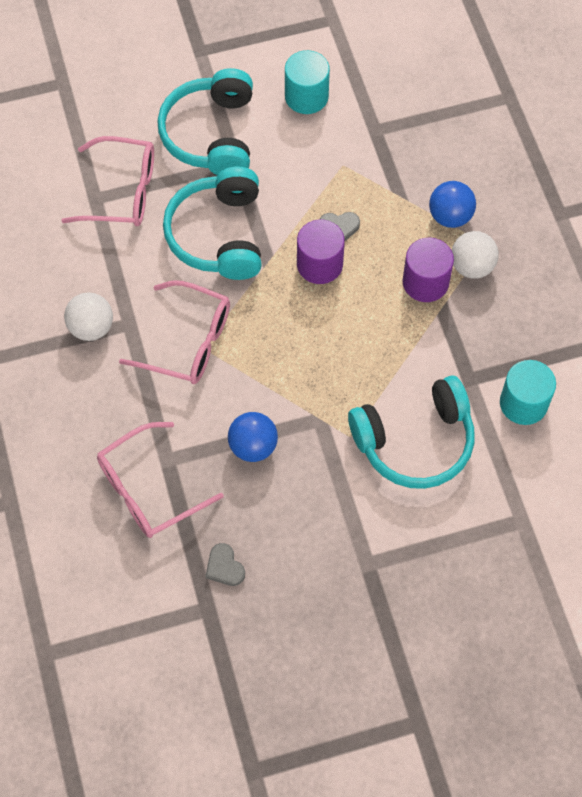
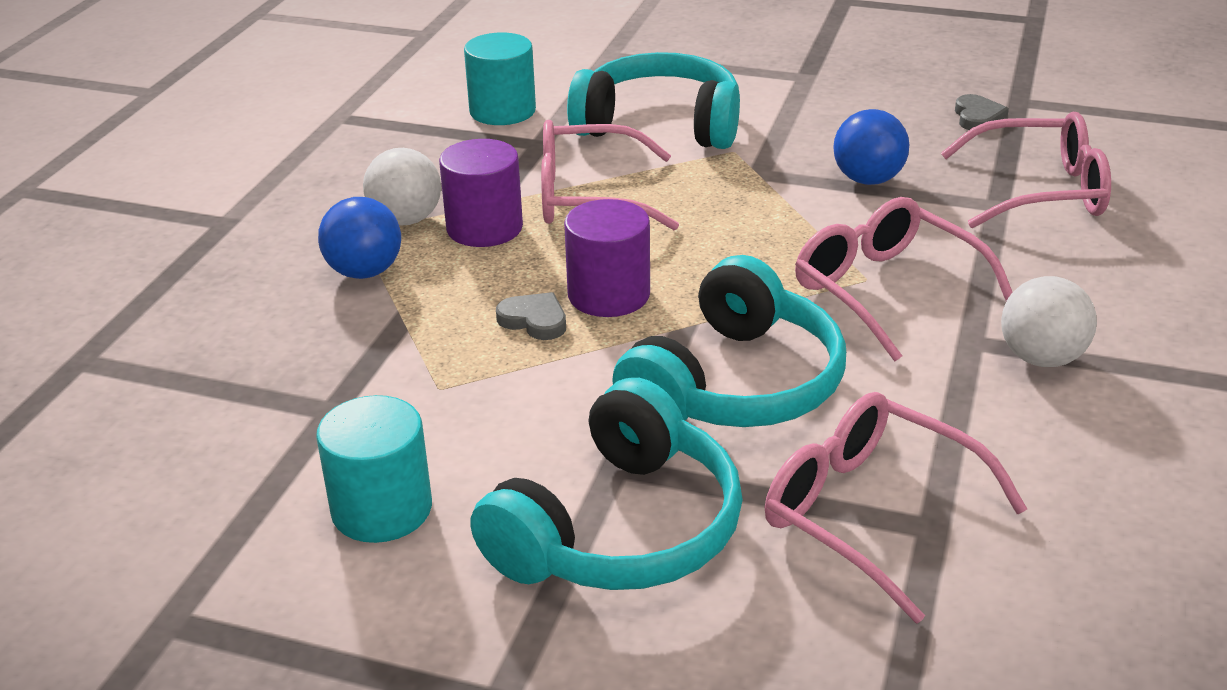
camera: 145 degrees left, 30 degrees down
(396, 340) = (588, 197): none -> pink glasses

